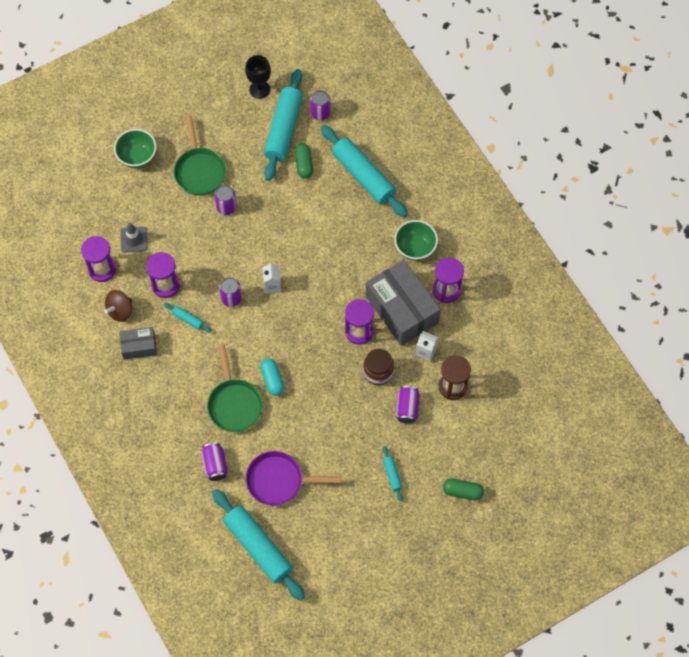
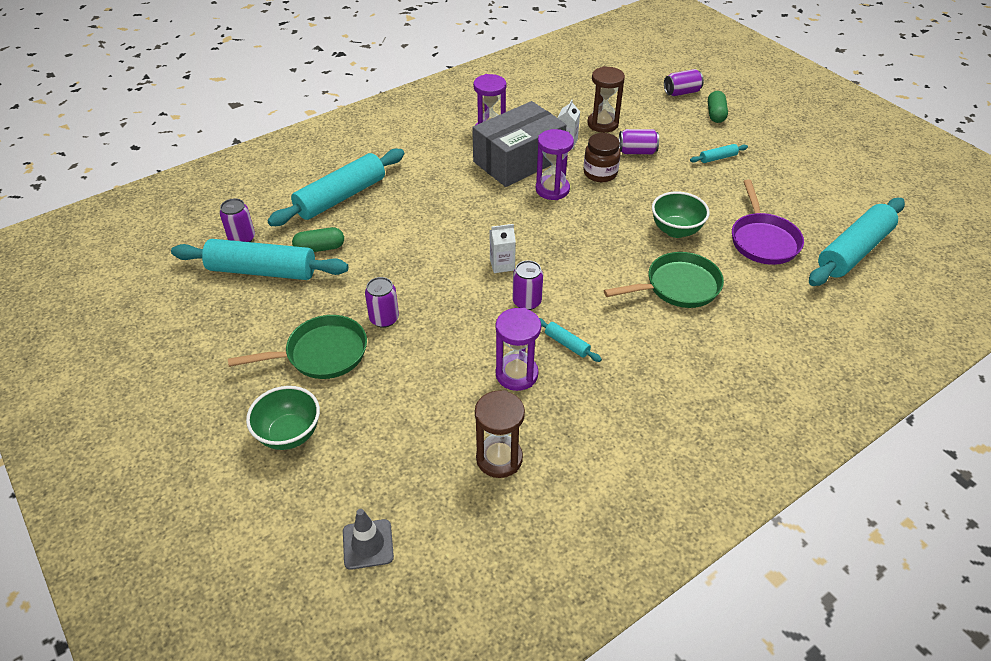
camera: 95 degrees left, 20 degrees down
(102, 269) = (499, 458): purple hourglass -> brown hourglass
(120, 311) = (568, 425): brown spinning top -> none
(134, 239) = (442, 422): grey traffic cone -> grey traffic cone (368, 544)
(139, 346) = (622, 395): grey box -> none
(188, 319) = (567, 344): turquoise rolling pin -> turquoise rolling pin turned 75 degrees counterclockwise
(215, 465) = (768, 297): purple can -> purple can (681, 92)
(259, 89) = (190, 299): black goblet -> none
(272, 380) = (634, 255): turquoise capsule -> none
(415, 248) = (439, 154): green bowl -> green bowl (676, 230)

